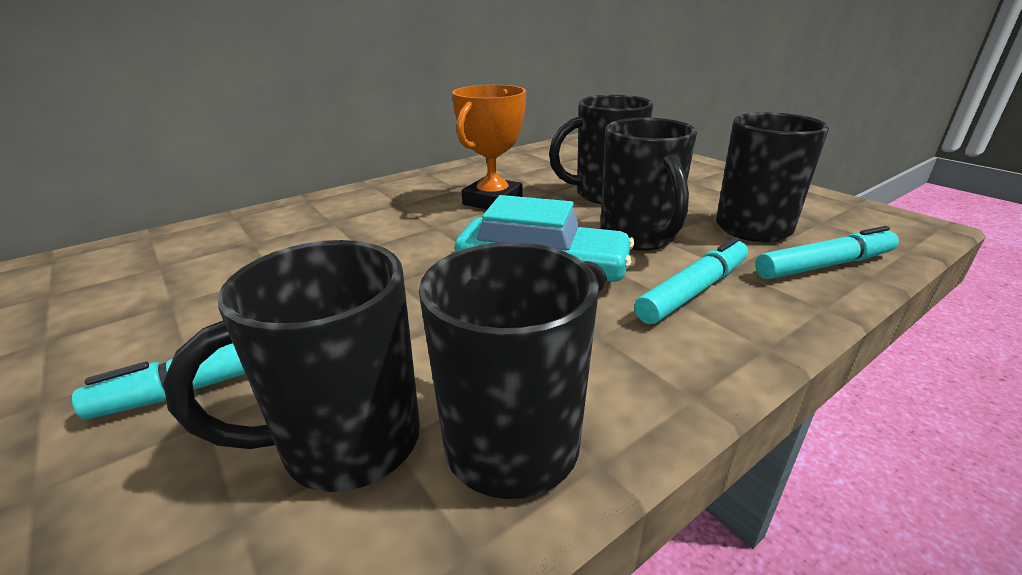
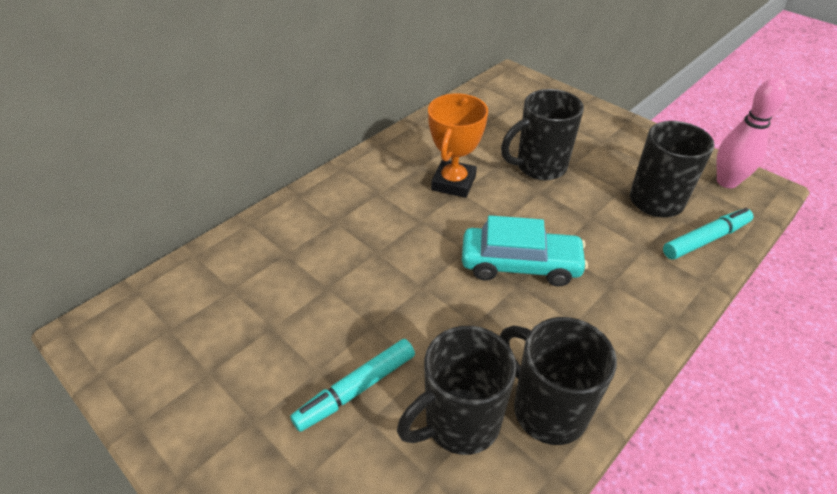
camera: 10 degrees left, 15 degrees up
(639, 237) = (578, 220): black mug -> none
(693, 291) = (625, 274): turquoise marker -> none
(857, 218) = (726, 182): none -> pink bowling pin

